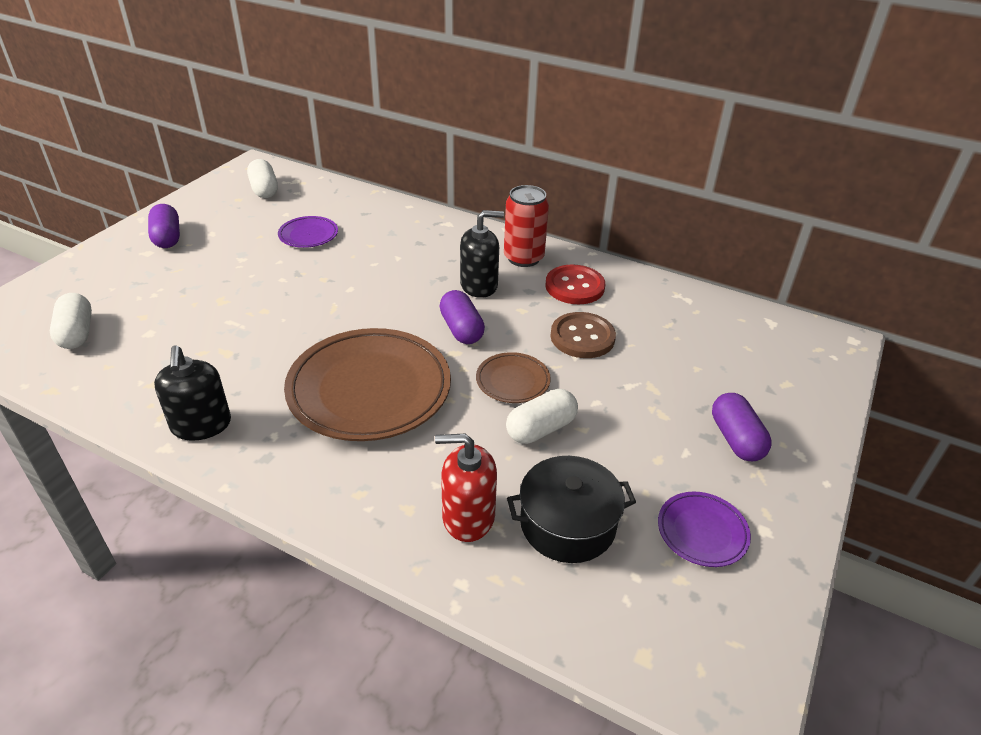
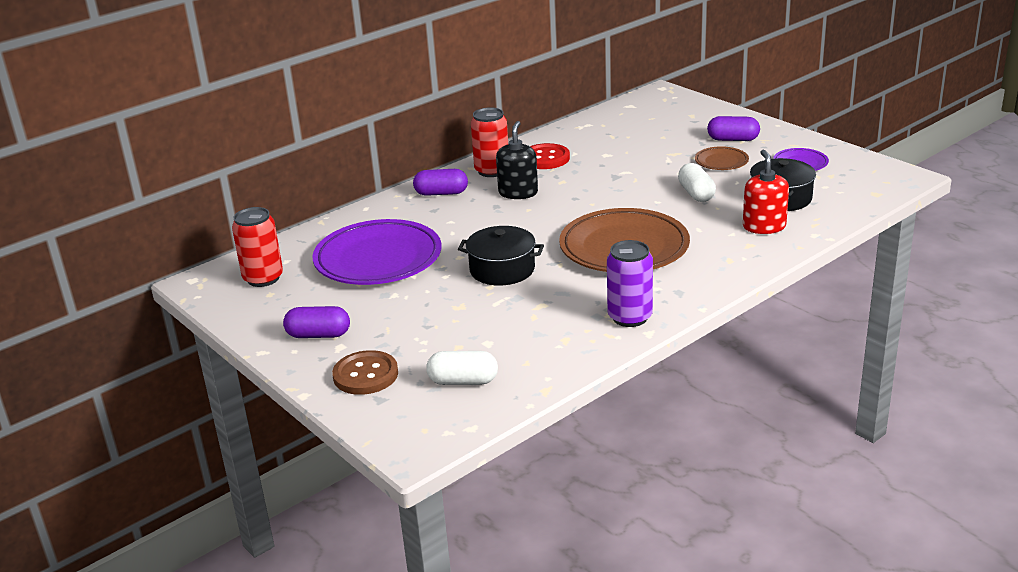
camera: 65 degrees left, 10 degrees down
(201, 425) = (630, 317): black soap dispenser -> purple can
(264, 190) = (263, 278): white capsule -> red can
(300, 311) = (502, 269): none -> black pot
(308, 235) = (378, 259): purple plate -> purple plate, size x2.14
(461, 329) = (572, 206): purple capsule -> purple capsule (441, 193)
(468, 517) = (764, 226): red soap dispenser -> red soap dispenser turned 150 degrees clockwise
(512, 381) = (643, 196): brown plate -> brown plate (721, 162)
(582, 337) = (608, 166): brown button -> brown button (365, 375)

